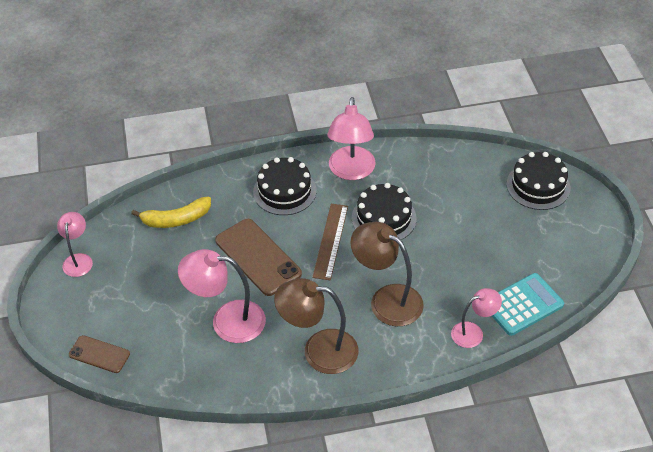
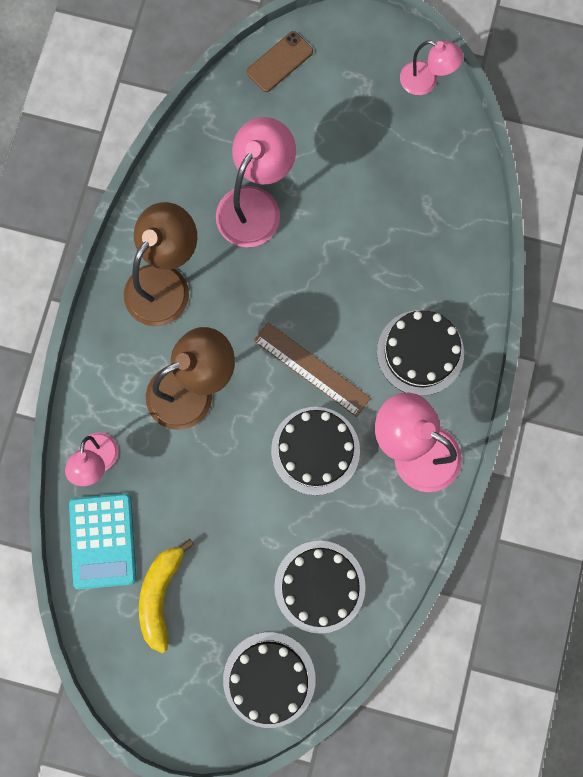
camera: 115 degrees right, 30 degrees up
(176, 219) = (436, 208): yellow banana -> yellow banana (161, 595)
(258, 257) = (329, 275): brown phone -> none
(466, 184) = (319, 586): none -> black cake

